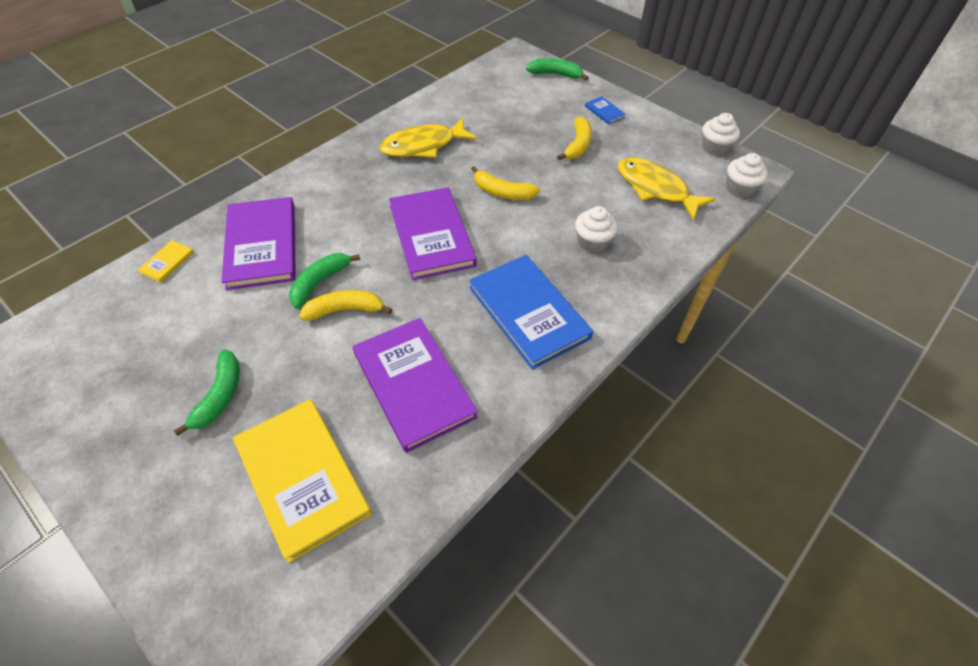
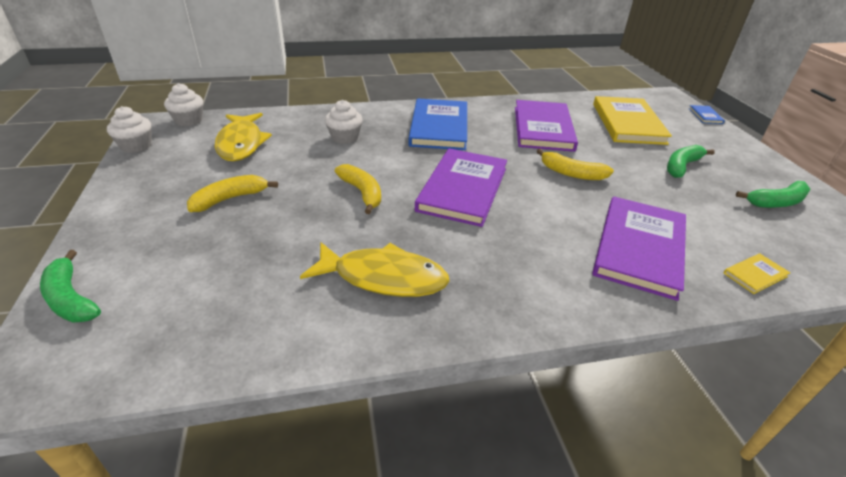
camera: 145 degrees left, 15 degrees down
(320, 282) = (586, 197): green banana -> green banana (776, 202)
(604, 111) = (137, 217): blue book -> blue book (705, 116)

